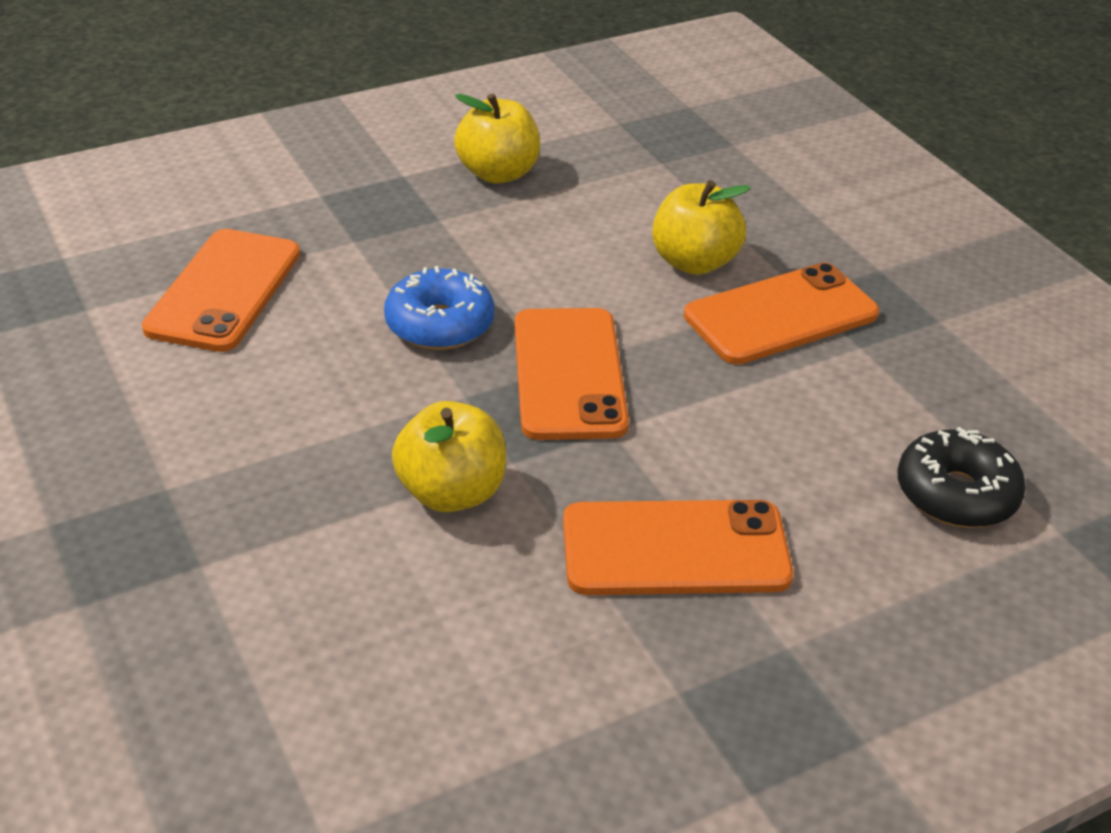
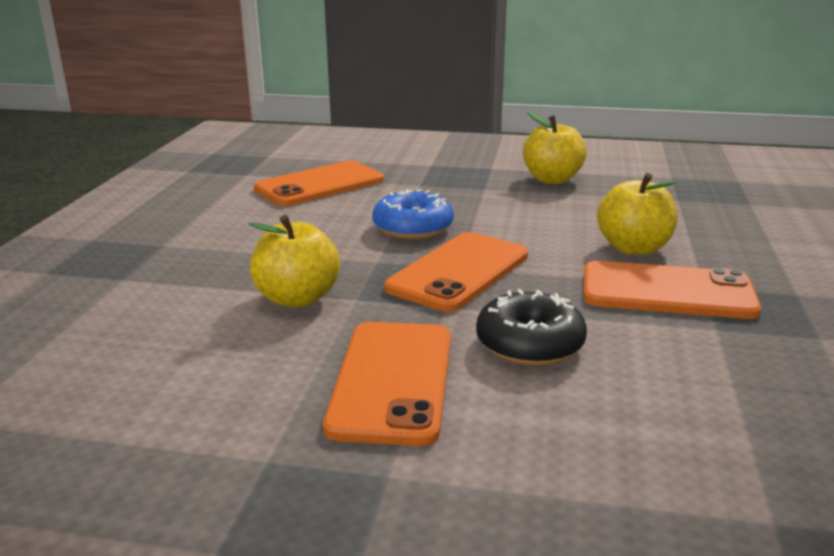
camera: 40 degrees right, 15 degrees down
(675, 549) = (393, 381): orange phone -> orange phone turned 60 degrees clockwise
(956, 494) = (688, 447): black donut -> black donut (529, 344)

